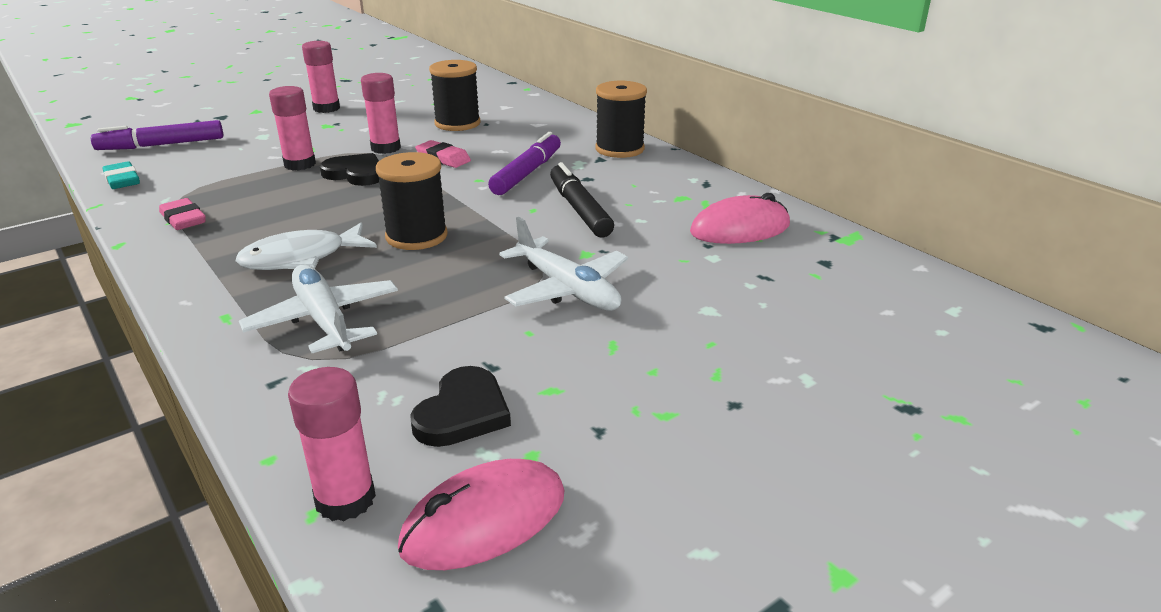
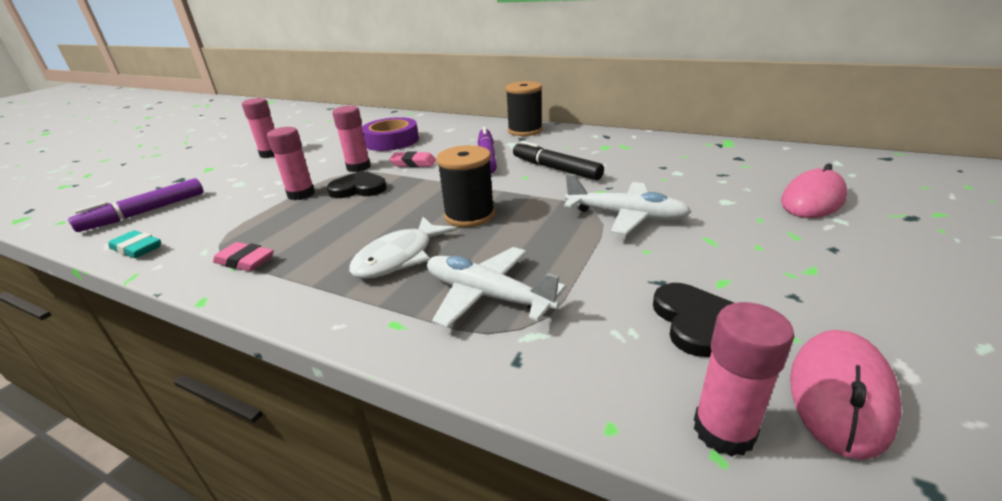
camera: 25 degrees left, 0 degrees up
(457, 123) = (391, 141): black spool -> purple tape
(740, 229) = (666, 154): pink mouse -> pink mouse (812, 200)

